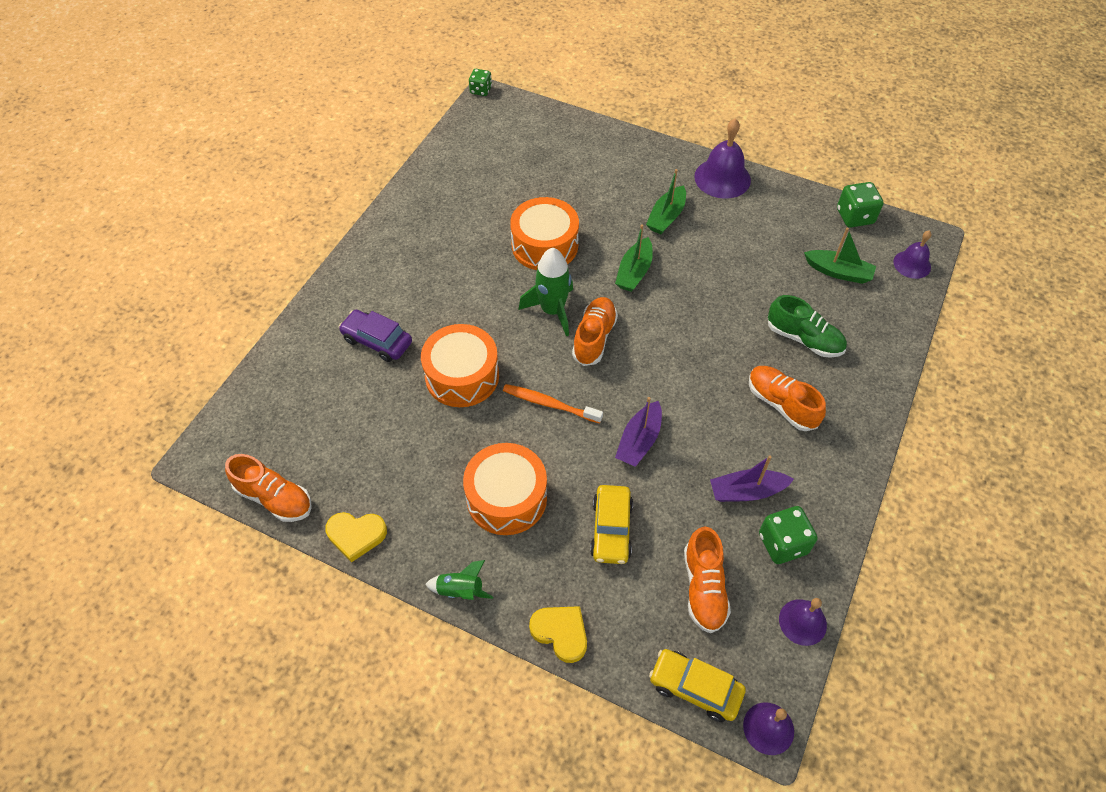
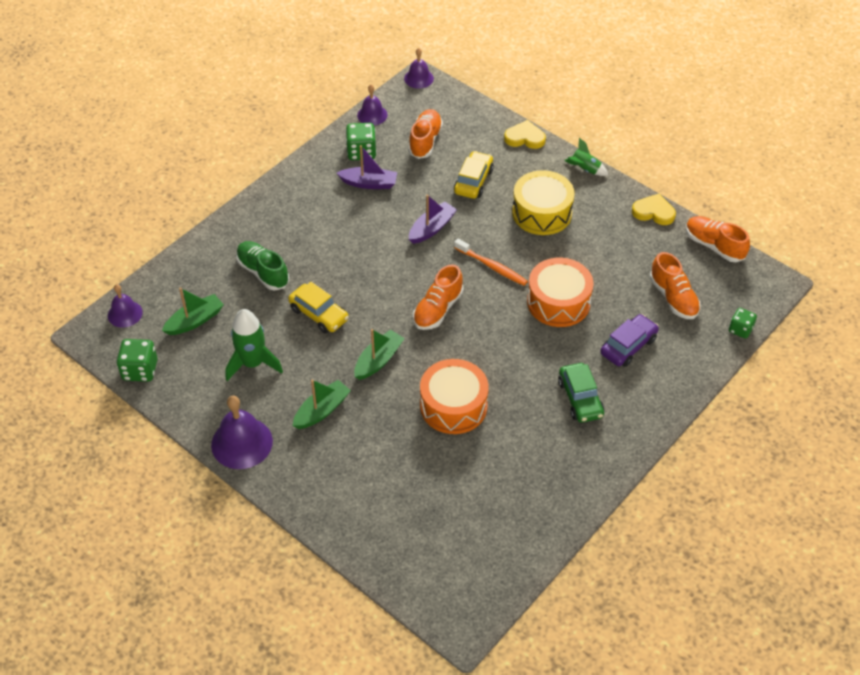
camera: 165 degrees left, 5 degrees down
(377, 341) = (628, 346): purple car -> purple car turned 90 degrees counterclockwise
(421, 277) = (580, 398): none -> green car
(481, 90) = (468, 641): green dice -> green dice (740, 329)
(506, 498) = (542, 213): orange drum -> yellow drum
(552, 311) = (466, 340): green rocket -> green rocket (253, 363)
(561, 633) = (525, 138): yellow heart -> yellow heart turned 135 degrees clockwise
(695, 688) = (452, 100): yellow car -> yellow car (319, 314)
(781, 404) = (311, 230): orange shoe -> orange shoe (673, 298)
(838, 272) = (195, 321): green boat -> green boat turned 105 degrees clockwise

